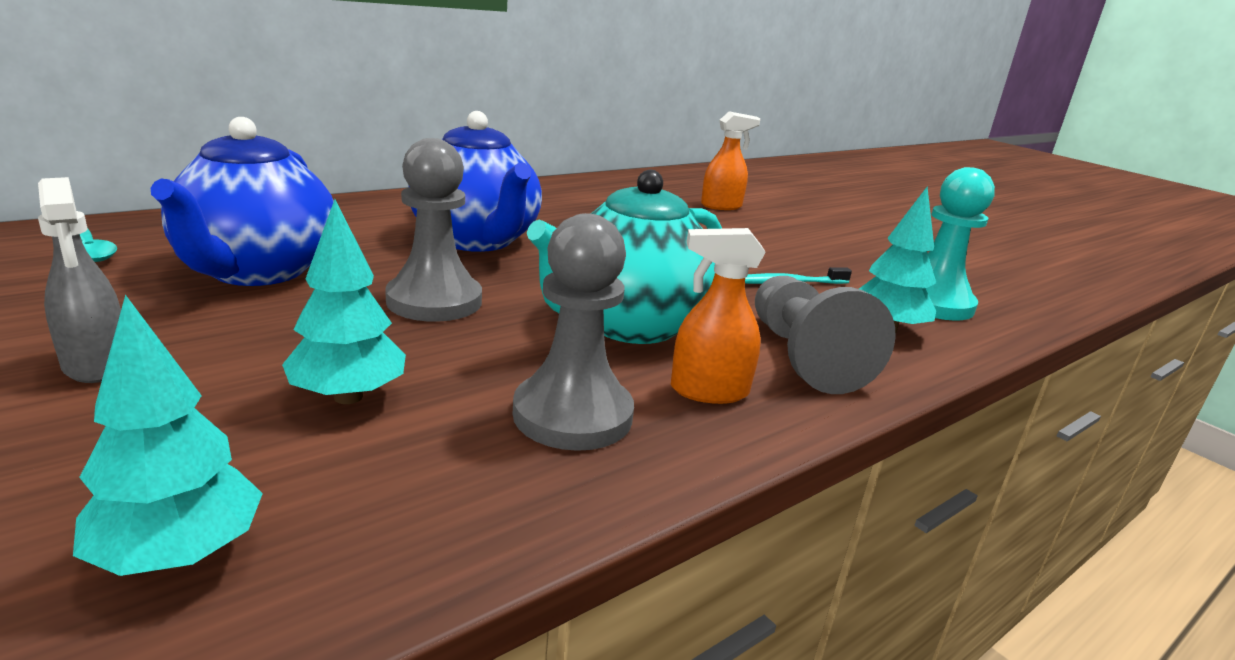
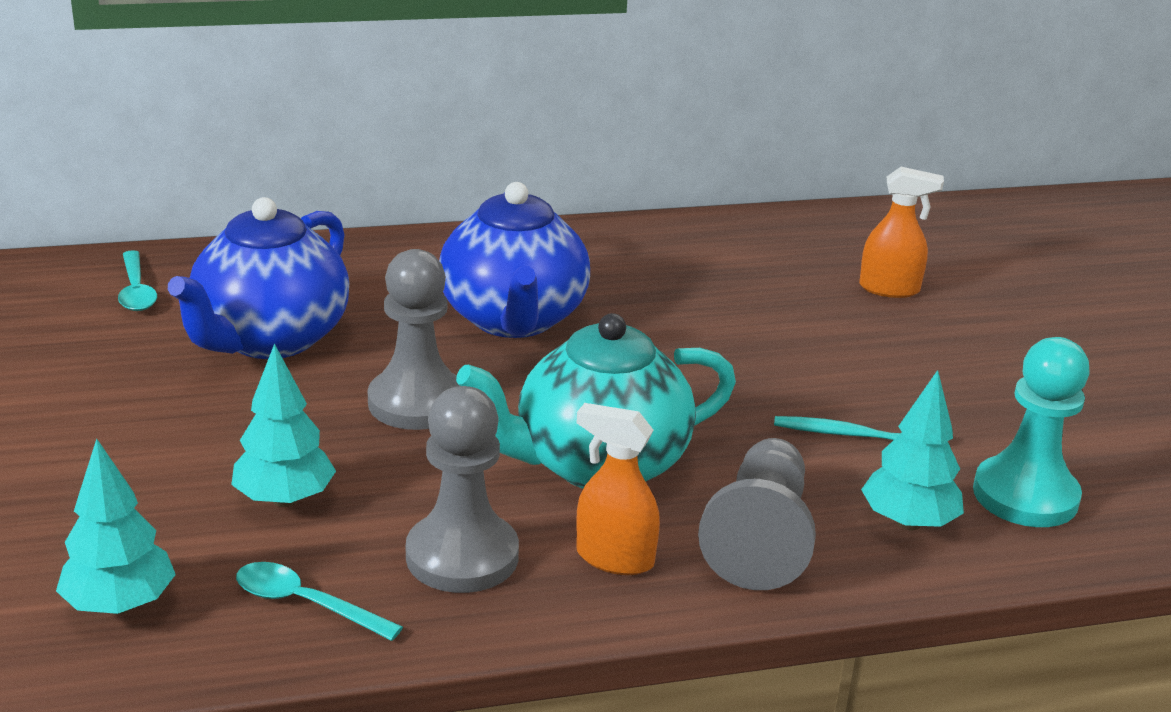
camera: 25 degrees right, 5 degrees up
(96, 365) = (110, 431): grey spray bottle -> none
(436, 496) = (305, 603): none -> turquoise spoon

